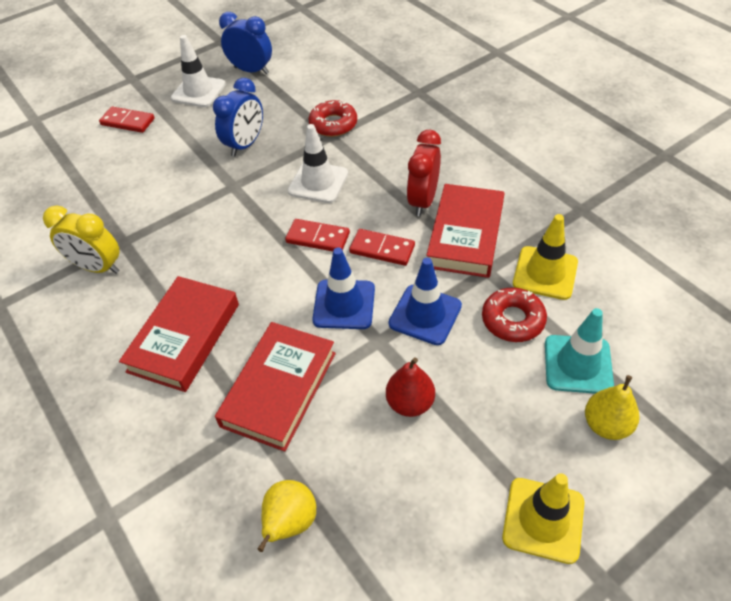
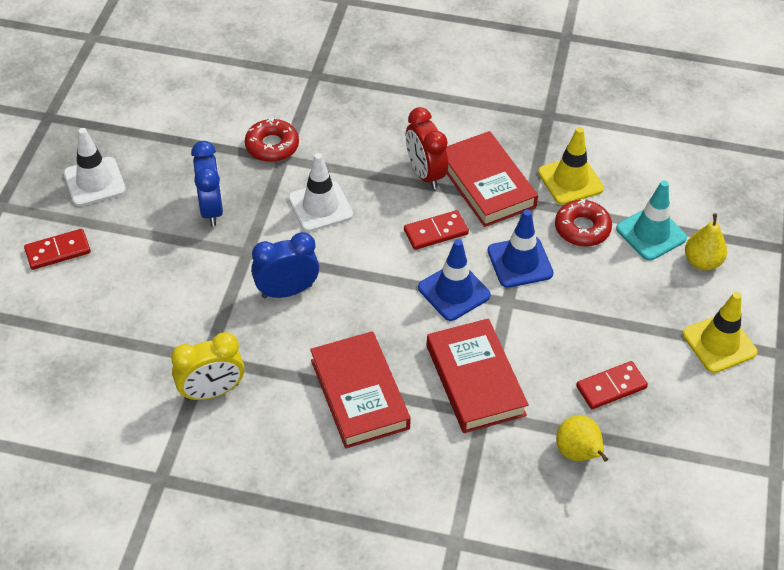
camera: 45 degrees left, 0 degrees up
(251, 70) = (124, 132): blue clock -> blue clock (287, 291)
(318, 238) = (374, 253): red domino -> red domino (611, 387)
(410, 403) = (573, 329): red pear -> none

